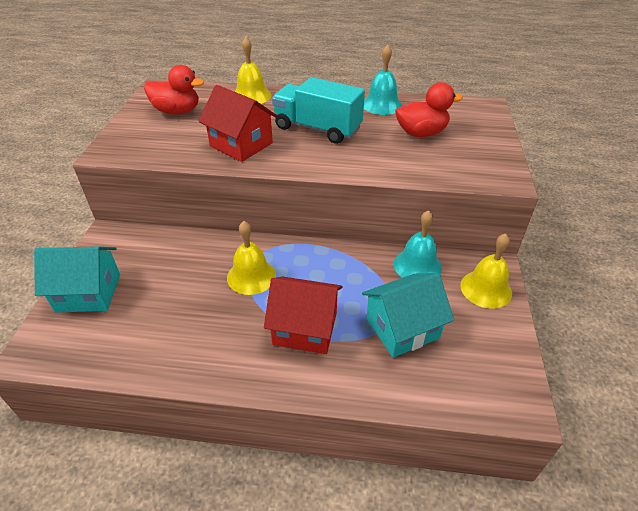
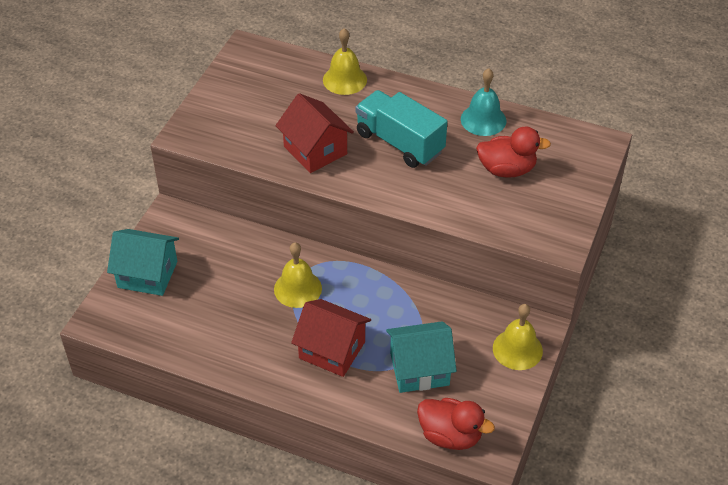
camera: 15 degrees right, 5 degrees up
(177, 111) = (260, 90): red duck -> red duck (450, 435)
(417, 265) = (462, 311): turquoise bell -> none

